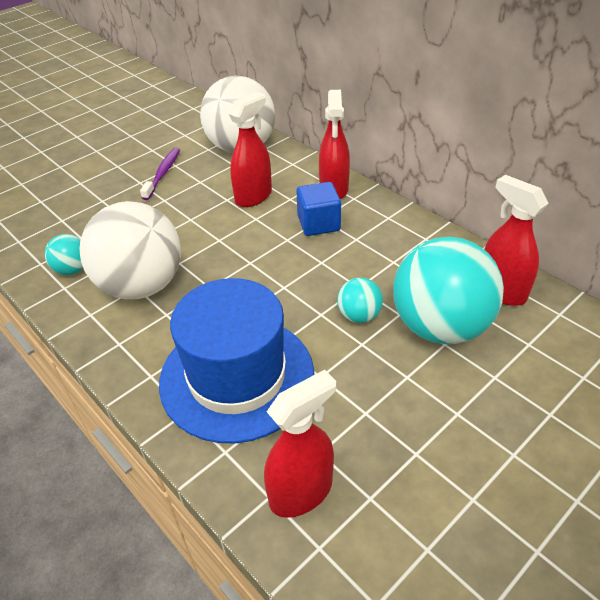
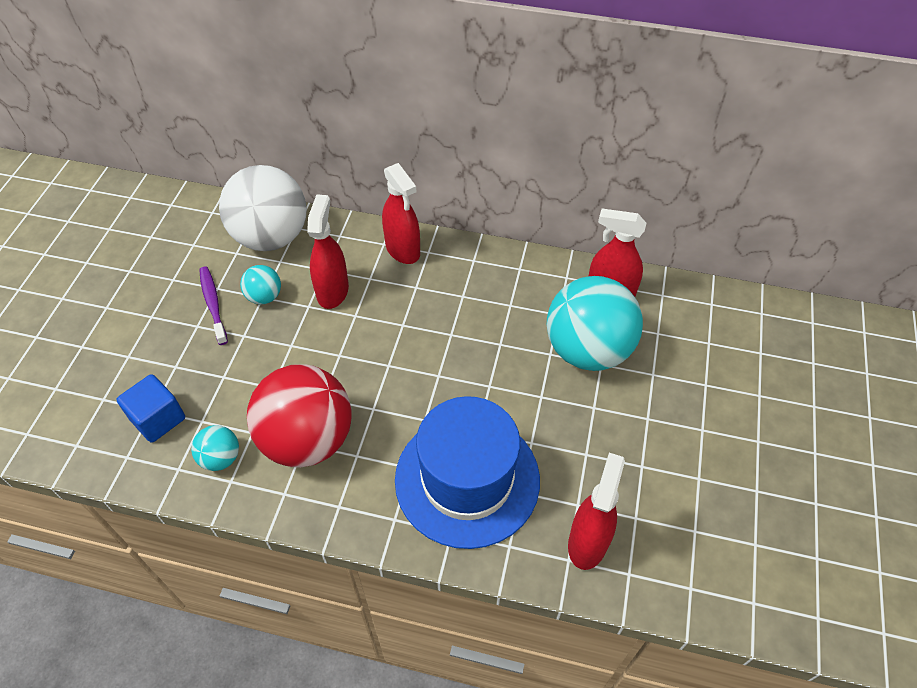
camera: 35 degrees left, 10 degrees up
(141, 286) = (307, 439): white ball -> red ball
(318, 223) = (418, 294): blue cube -> blue cube (158, 419)
(359, 315) = (520, 372): turquoise ball -> turquoise ball (264, 297)

